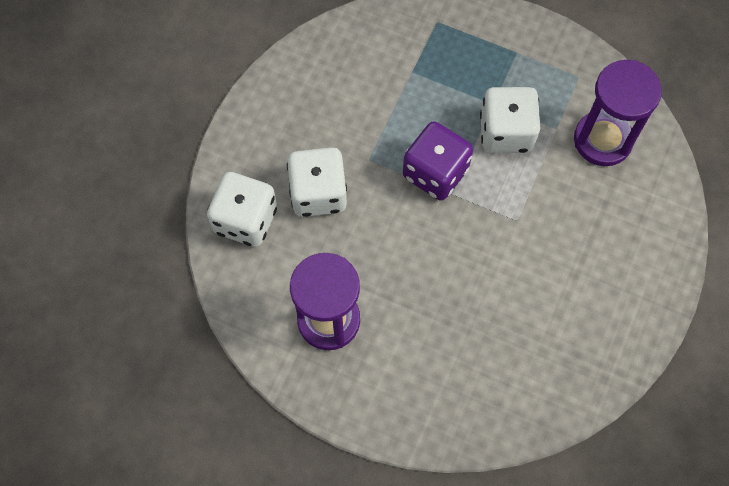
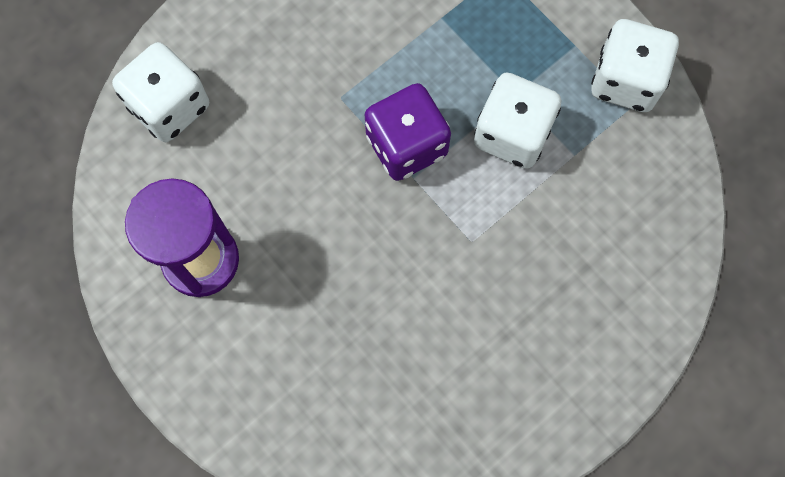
camera: 25 degrees right, 5 degrees up
(318, 193) = (264, 111): white dice -> white dice (625, 81)
(602, 140) = (622, 192): purple hourglass -> none

